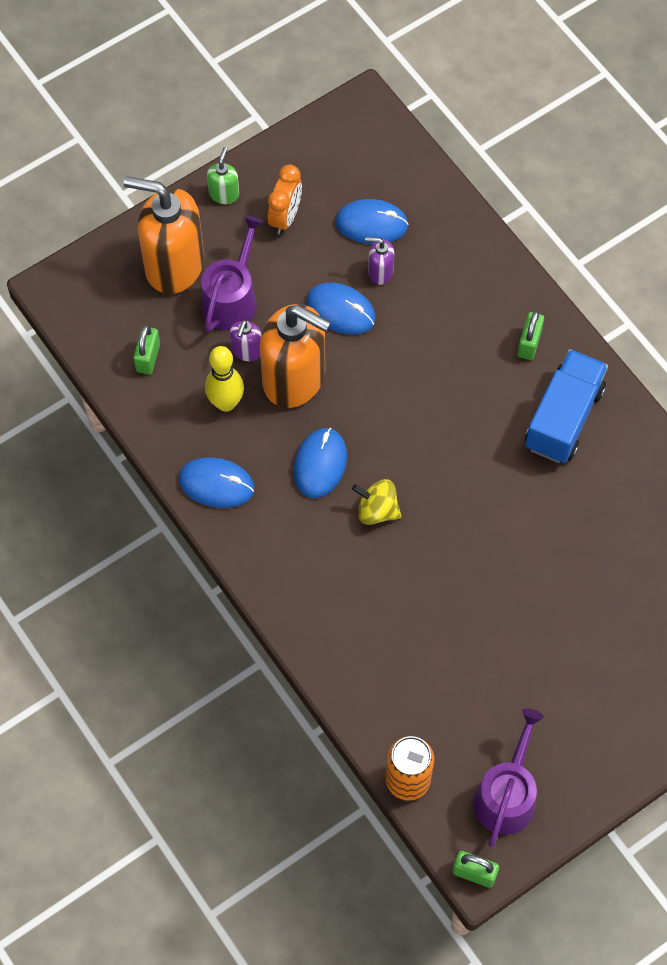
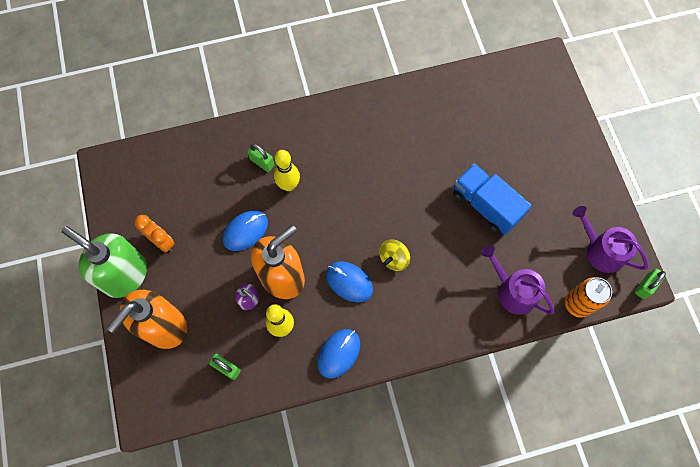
camera: 70 degrees left, 5 degrees up
(224, 194) = (125, 275): green soap dispenser -> green soap dispenser, size x2.31
(232, 298) = (206, 296): purple watering can -> purple watering can (512, 291)
(371, 224) = (192, 190): blue mouse -> none
(380, 272) = (228, 198): purple soap dispenser -> none
(430, 339) = (288, 185): none -> yellow bowling pin
(529, 343) = (315, 131): green padlock -> green padlock (262, 162)
(563, 418) = (372, 131): blue truck -> blue truck (486, 205)

